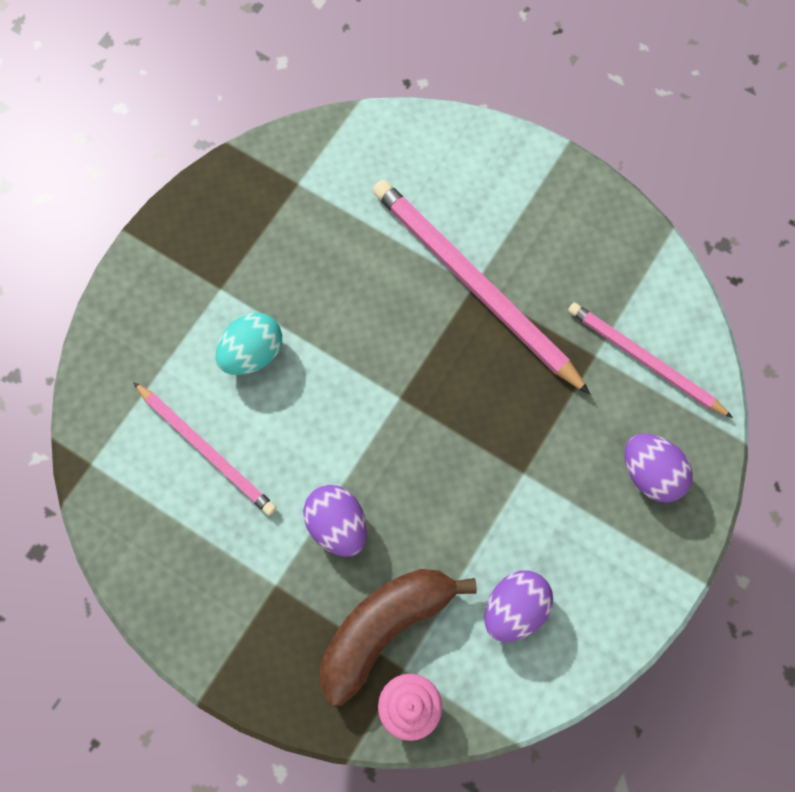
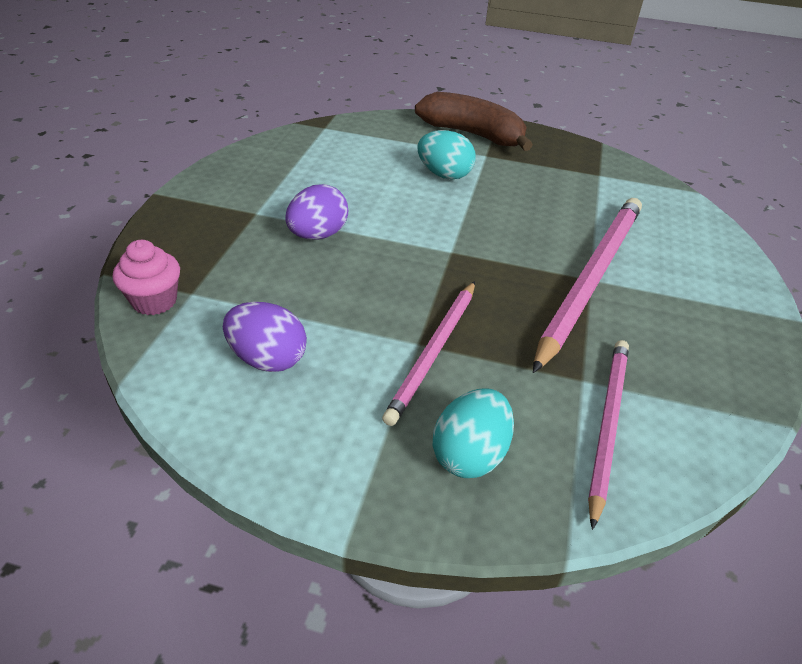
camera: 70 degrees right, 30 degrees down
(206, 450) = (355, 167): pink pencil -> pink pencil (433, 352)
(385, 627) = (230, 275): brown banana -> brown banana (473, 134)
(650, 473) = (469, 454): purple egg -> turquoise egg

